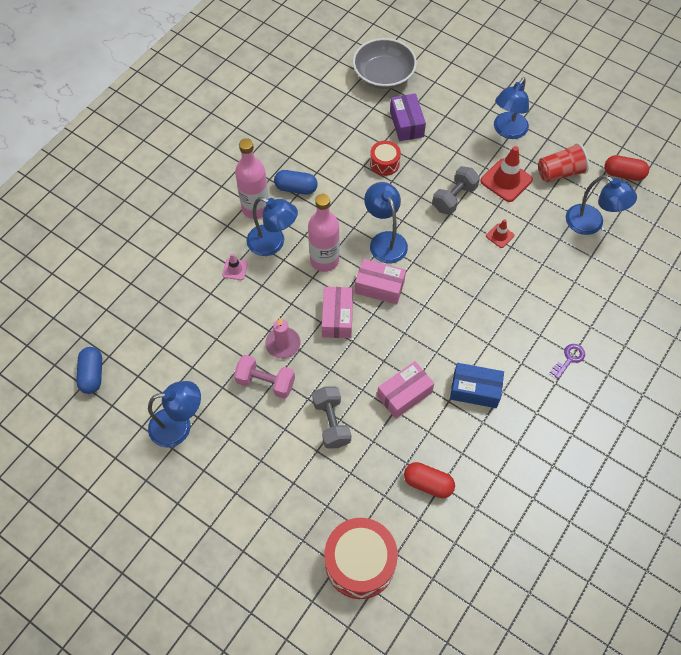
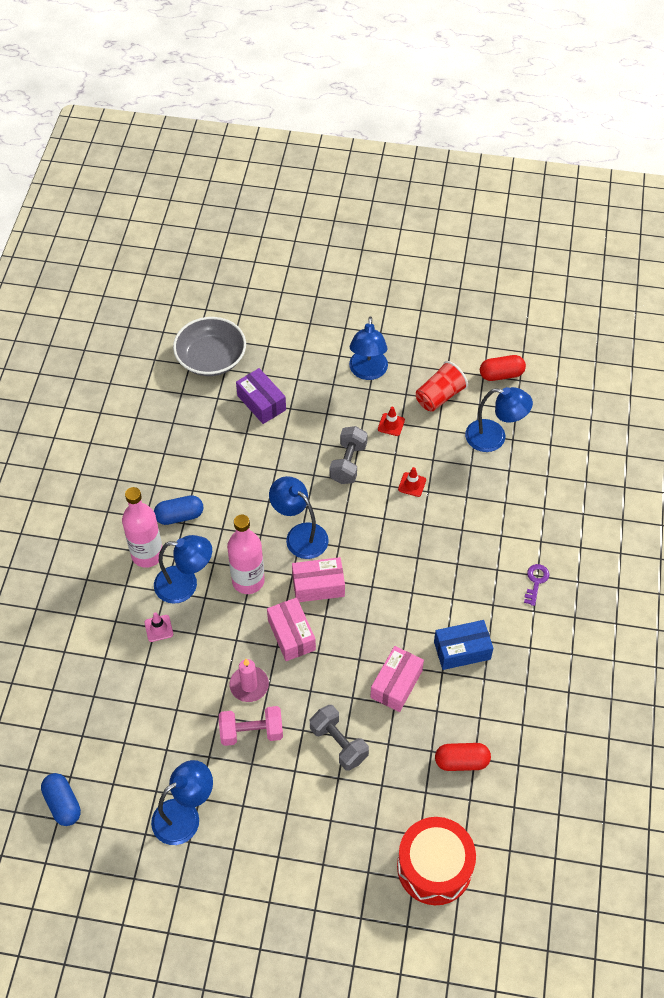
camera: 25 degrees left, 5 degrees down
(384, 163) = (259, 453): red drum -> none
(506, 180) = (391, 424): red traffic cone -> red traffic cone, size x0.52

